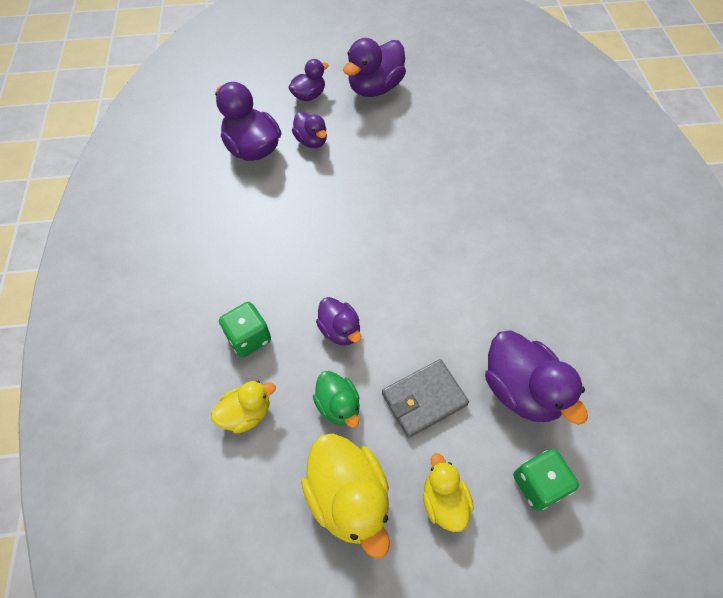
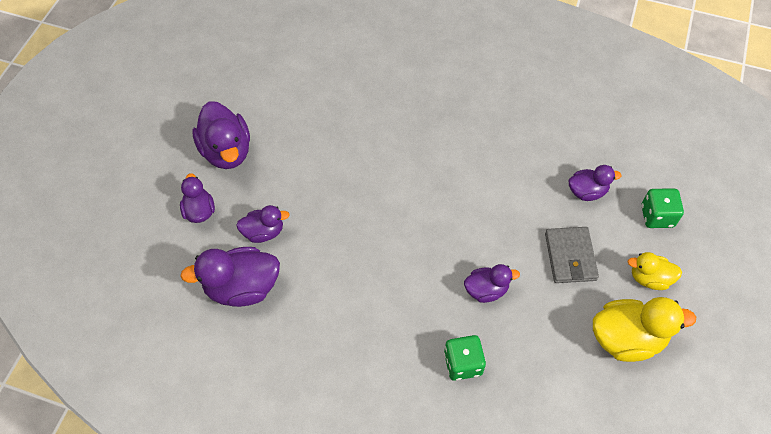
camera: 65 degrees left, 0 degrees up
(246, 413) = (533, 389): yellow duck -> none
(338, 406) = (553, 318): green duck -> none
(521, 390) = (587, 192): purple duck -> purple duck, size x0.59

